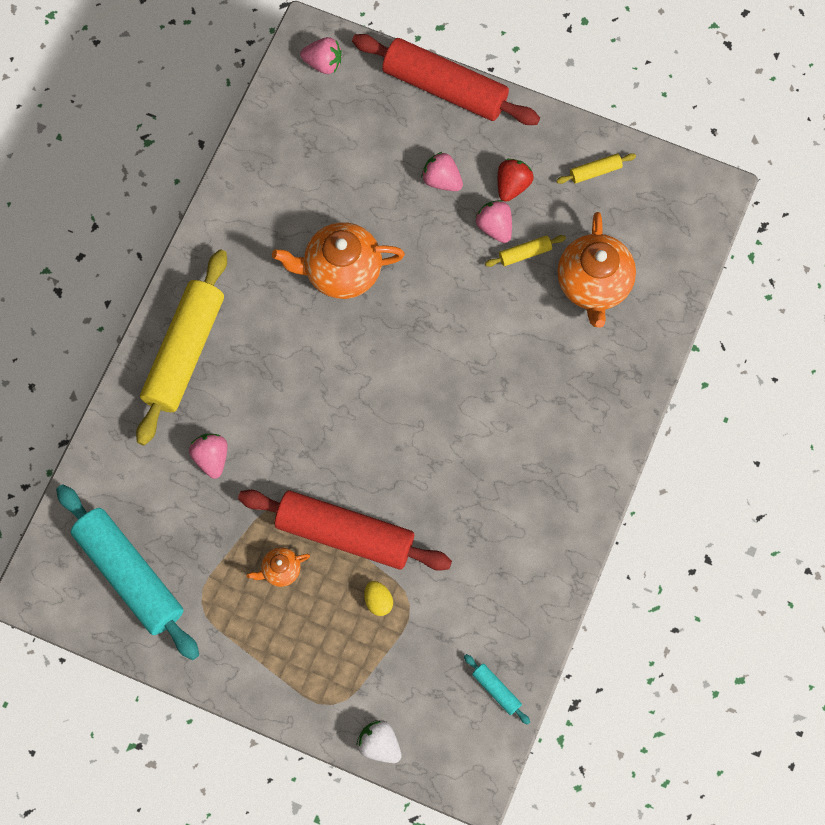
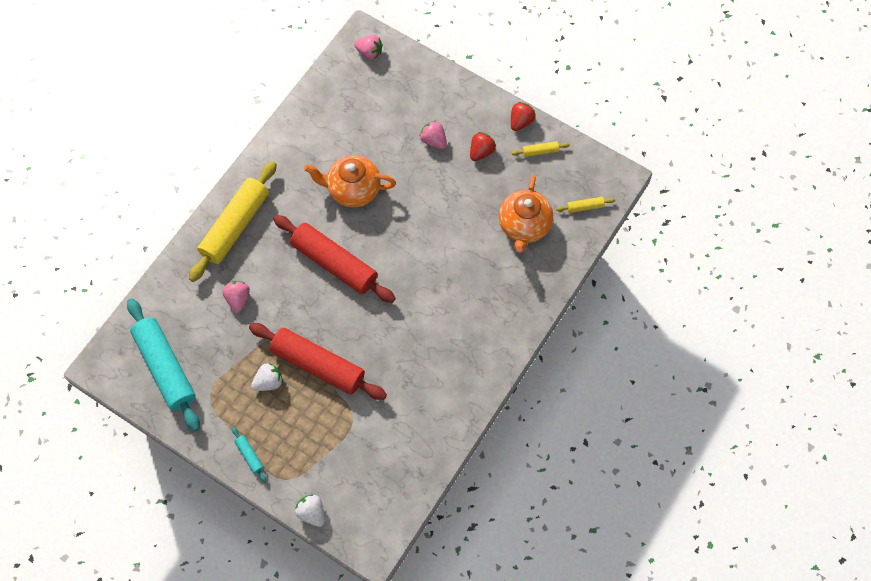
camera: 10 degrees right, 5 degrees down
(280, 570) = (268, 382): orange teapot -> white strawberry
(378, 601) = (331, 414): yellow egg -> none
(445, 88) = (448, 81): red rolling pin -> red rolling pin (334, 263)
(495, 227) = (463, 177): pink strawberry -> none
(496, 690) = (401, 489): turquoise rolling pin -> turquoise rolling pin (249, 455)
(525, 253) = (480, 198): yellow rolling pin -> yellow rolling pin (585, 207)
(559, 132) = (521, 122): none -> red strawberry

